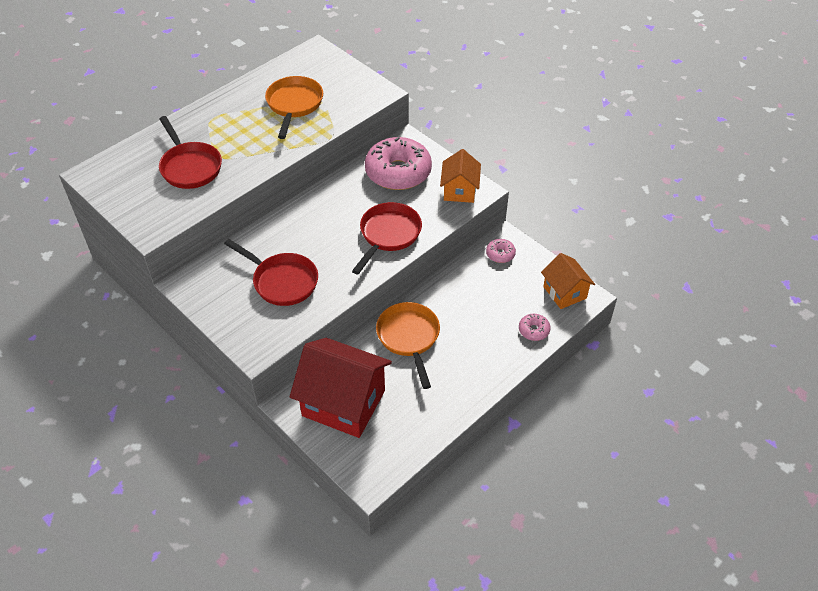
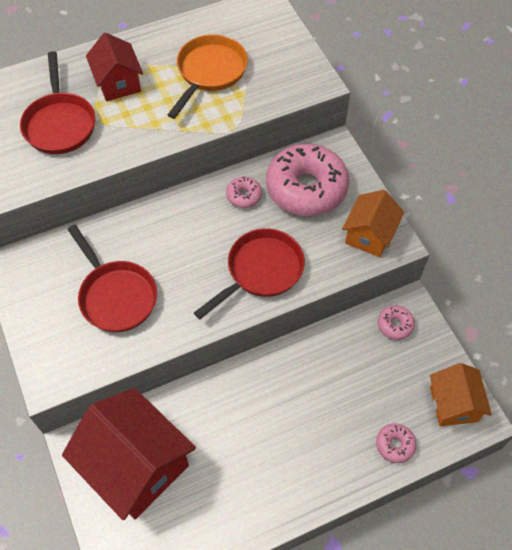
camera: 20 degrees right, 10 degrees up
(224, 129) = (118, 83): none -> red house
(352, 189) = (244, 196): none -> pink donut
(409, 337) = (244, 403): orange pan -> none

